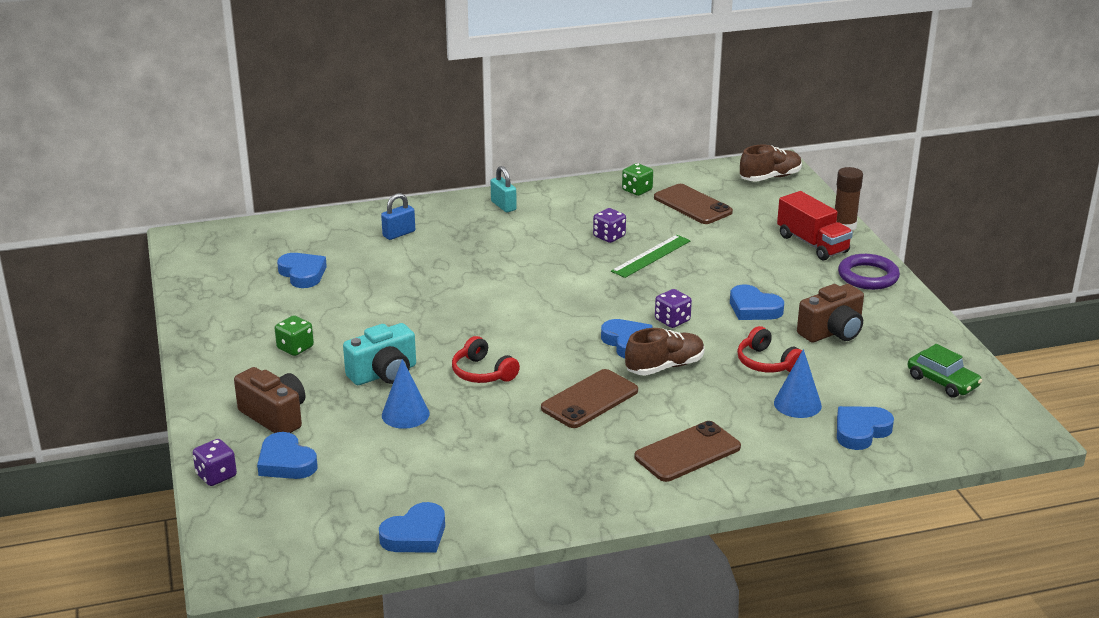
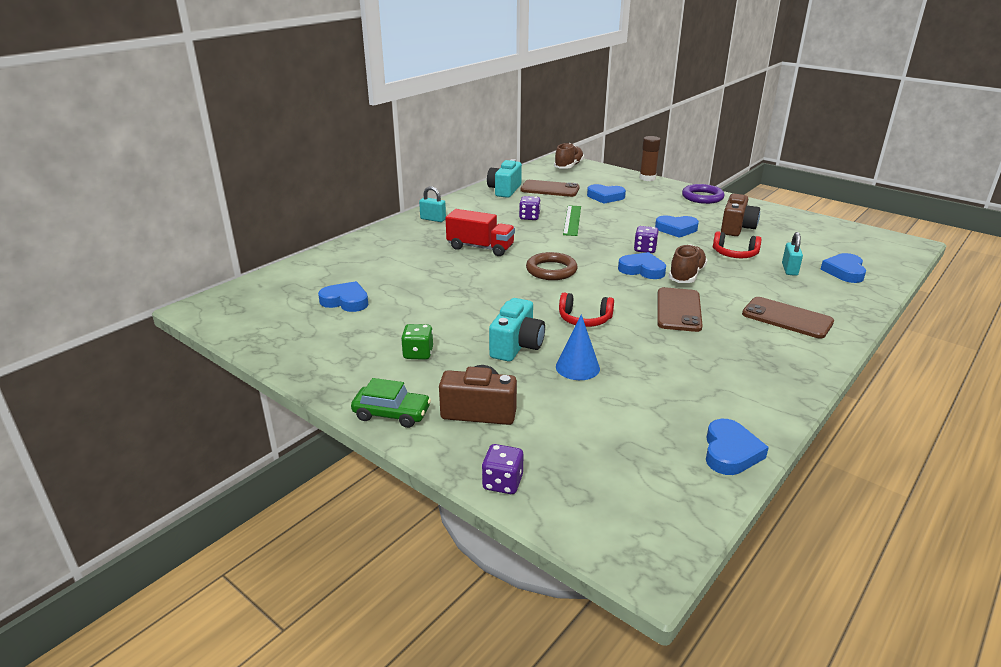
camera: 35 degrees left, 0 degrees up
(286, 462) = (544, 443): blue heart -> blue heart (605, 197)
(399, 234) = (383, 254): blue padlock -> none
(533, 309) = (551, 270): none -> brown ring
(637, 190) = (504, 190): green dice -> turquoise camera
(687, 452) = (787, 318): brown phone -> brown phone turned 75 degrees counterclockwise
(797, 404) = (789, 269): blue cone -> turquoise padlock
(812, 244) = (647, 190): red truck -> red truck (480, 247)
(942, 382) = (830, 234): green car -> green car (392, 414)

